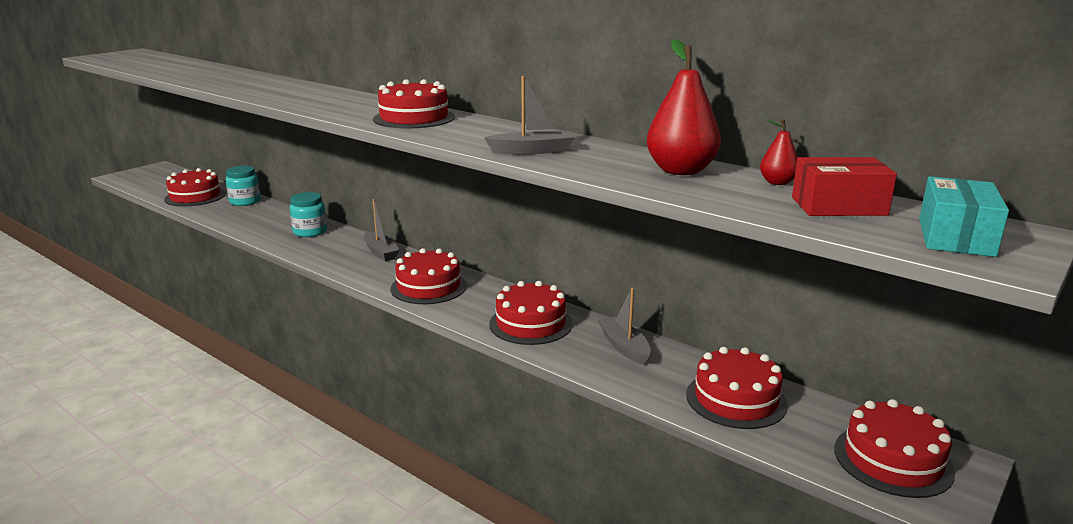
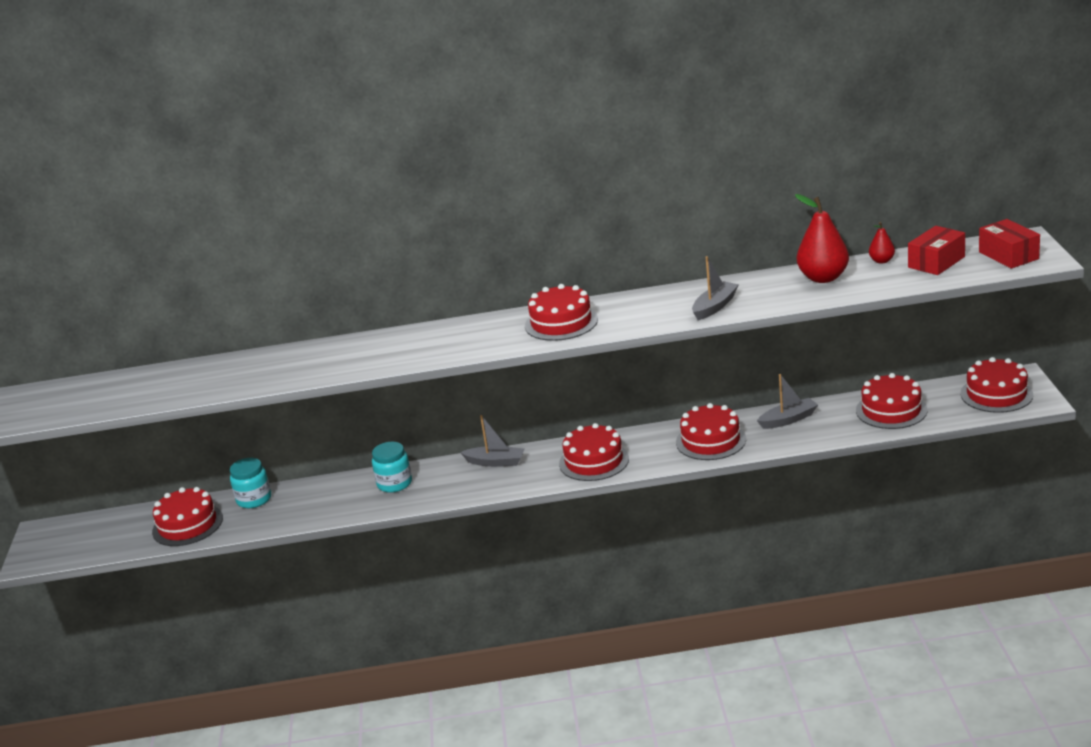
camera: 40 degrees left, 5 degrees up
(624, 347) = (788, 419): grey boat -> grey boat turned 135 degrees clockwise
(955, 237) = (1008, 255): turquoise box -> red box

